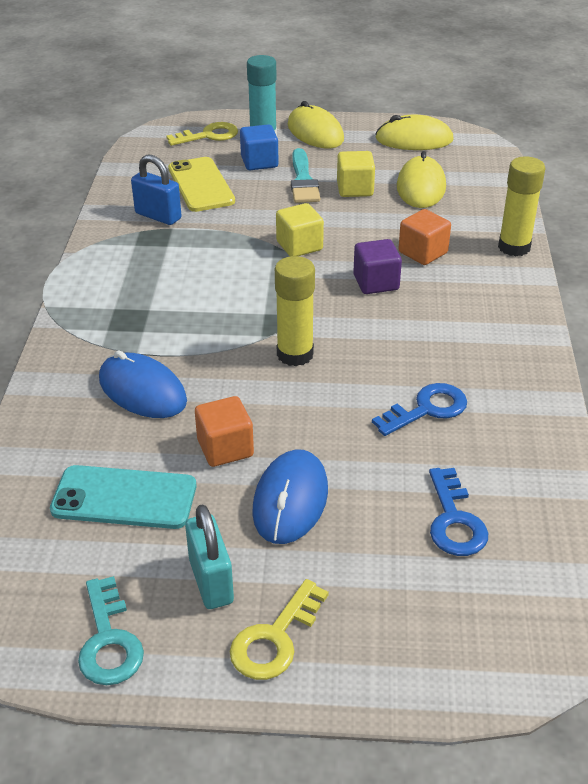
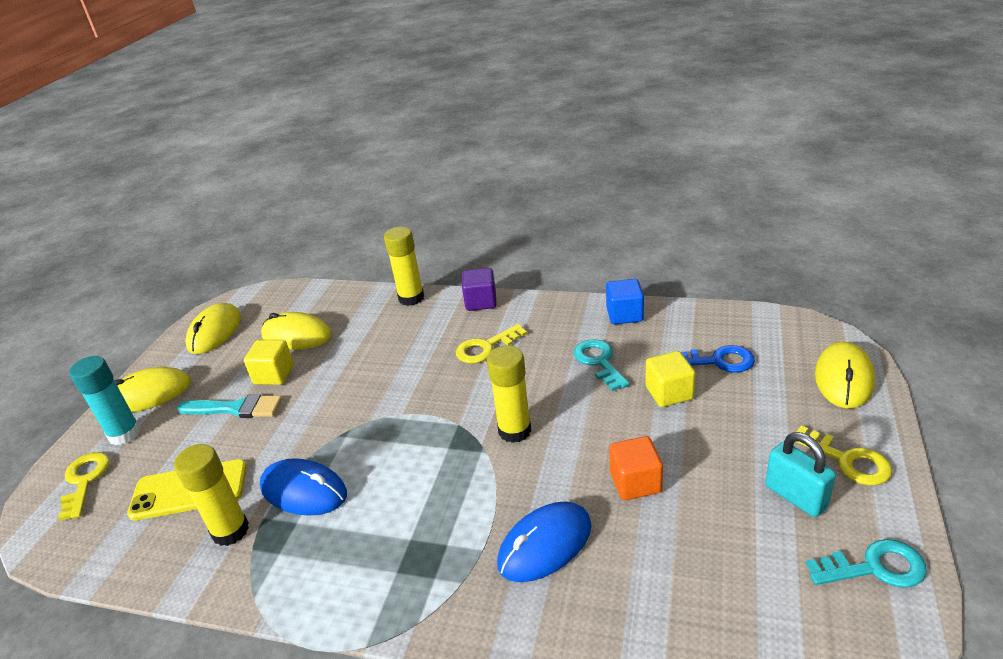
camera: 75 degrees left, 5 degrees down
(124, 498) = (700, 558): turquoise phone -> none
(158, 216) = (230, 531): blue padlock -> yellow glue stick
(211, 581) = (795, 496): turquoise padlock -> turquoise padlock turned 60 degrees clockwise
(259, 162) = (176, 439): blue cube -> blue cube (624, 315)
(290, 500) = (700, 444): blue mouse -> blue mouse (304, 491)
(299, 246) = (349, 418): yellow cube -> yellow cube (669, 393)
(376, 282) = (428, 374): purple cube -> purple cube (481, 302)
(423, 253) = (396, 344): orange cube -> none
(427, 409) = (599, 362): blue key -> turquoise key
(432, 316) = (486, 347): none -> yellow key
(444, 657) = (844, 378): none -> yellow mouse

